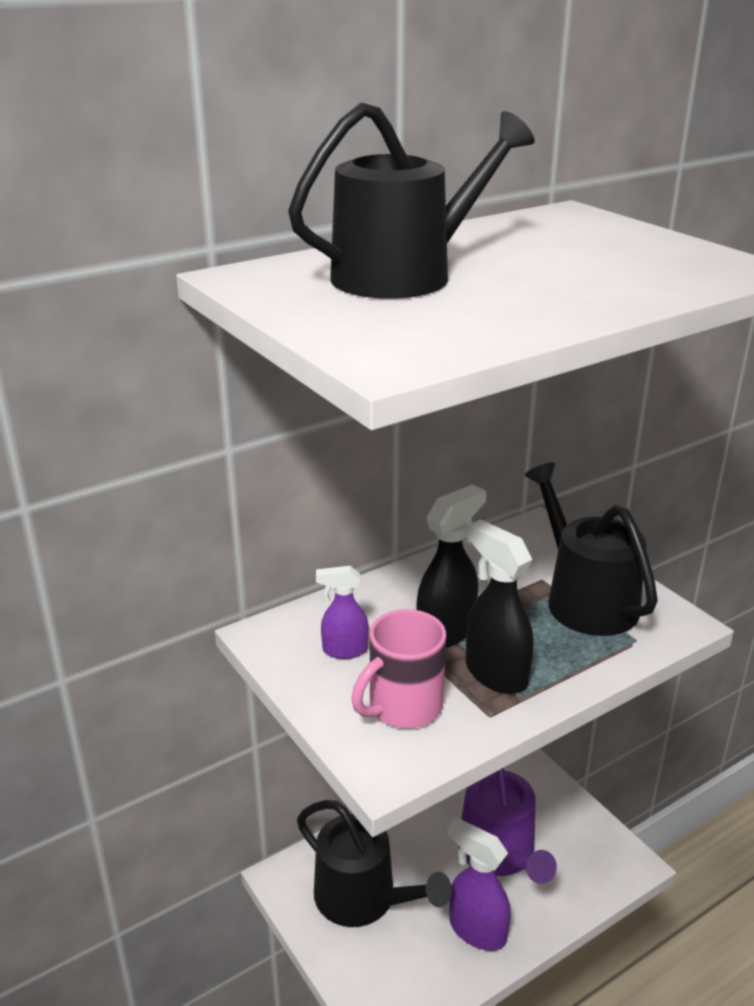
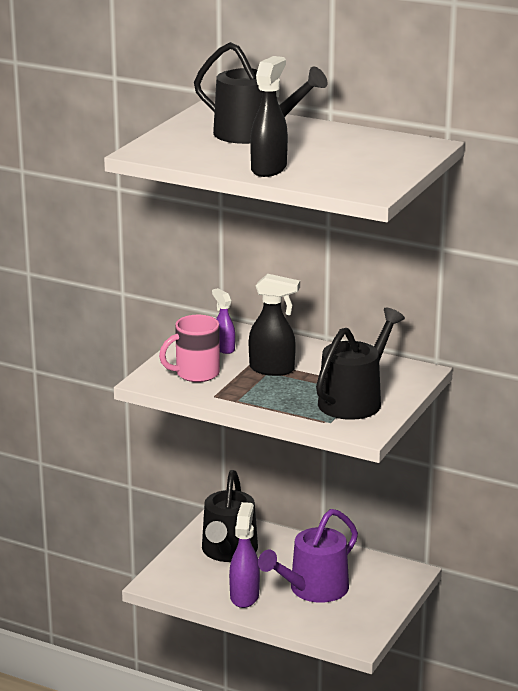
camera: 60 degrees right, 5 degrees down
(403, 707) = (195, 374): pink mug -> pink mug turned 45 degrees counterclockwise
(495, 674) = (250, 390): black spray bottle -> black spray bottle (269, 169)

